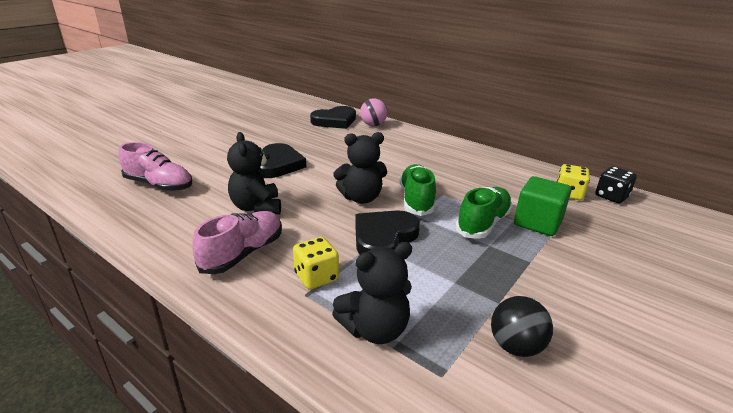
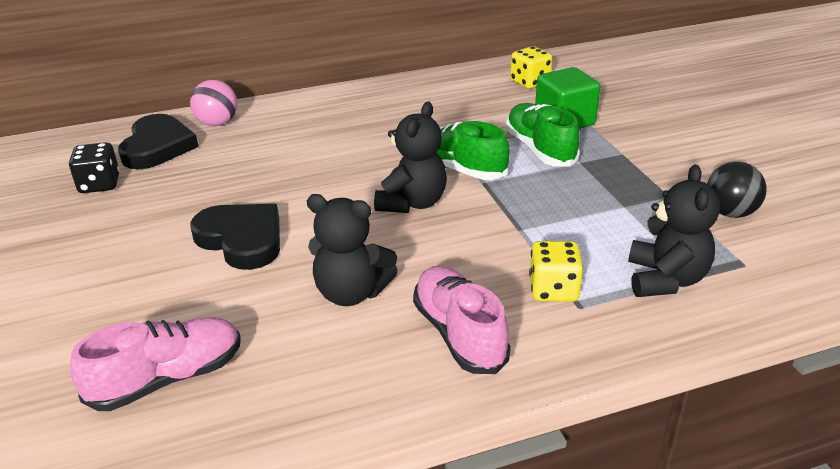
camera: 55 degrees left, 5 degrees up
(383, 237) = (513, 218): black heart -> none
(611, 196) = (554, 66): black dice -> black dice (99, 184)

